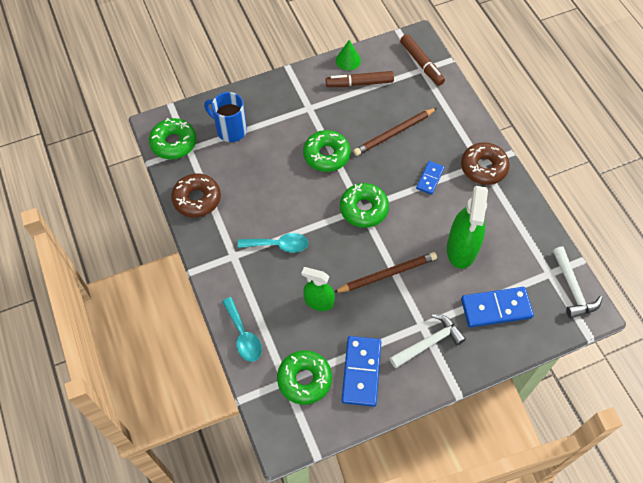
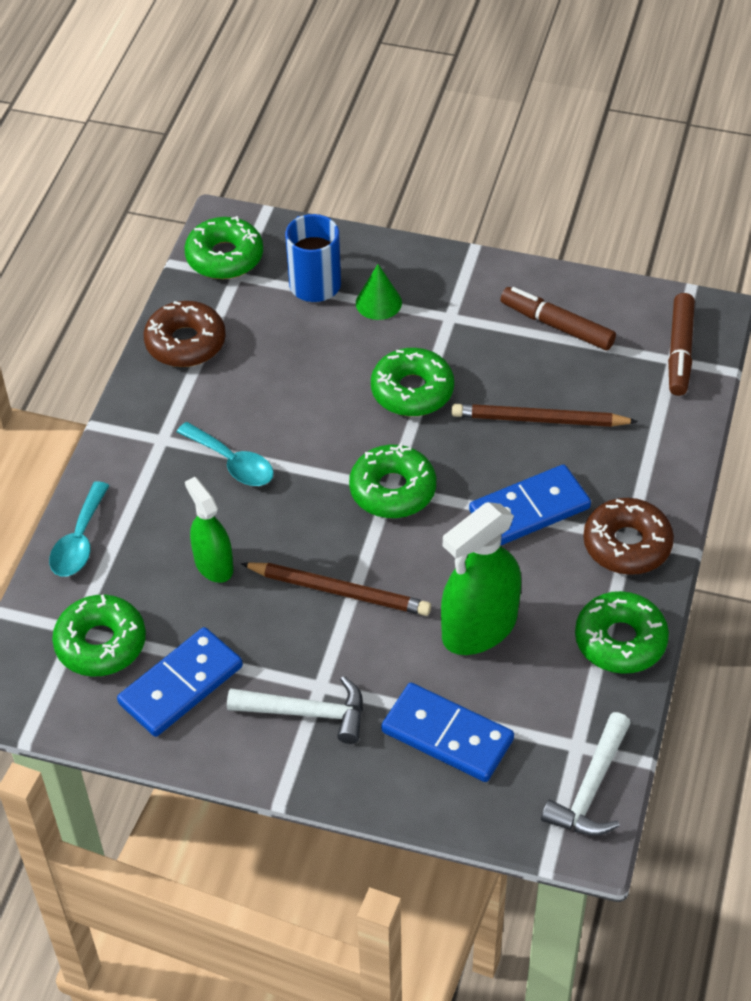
camera: 40 degrees right, 10 degrees down
(348, 60) = (572, 286): green cone -> green cone (378, 302)
(430, 178) = (529, 510): blue domino -> blue domino, size x1.73
(521, 213) = (620, 640): none -> green donut

